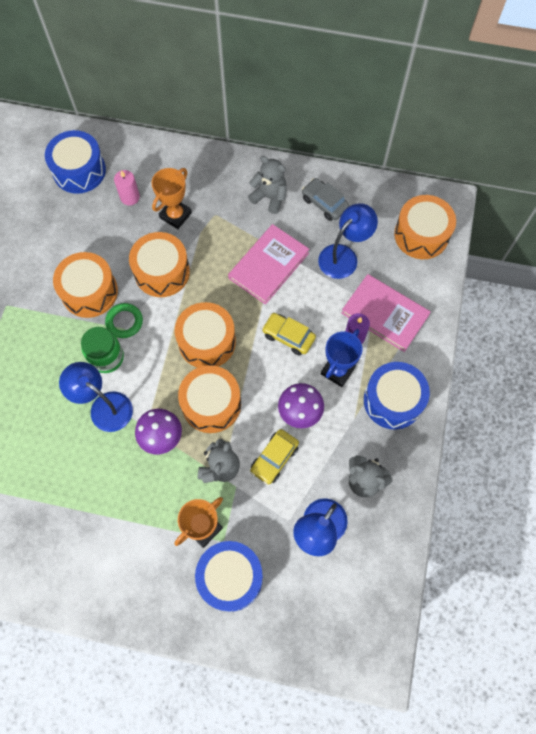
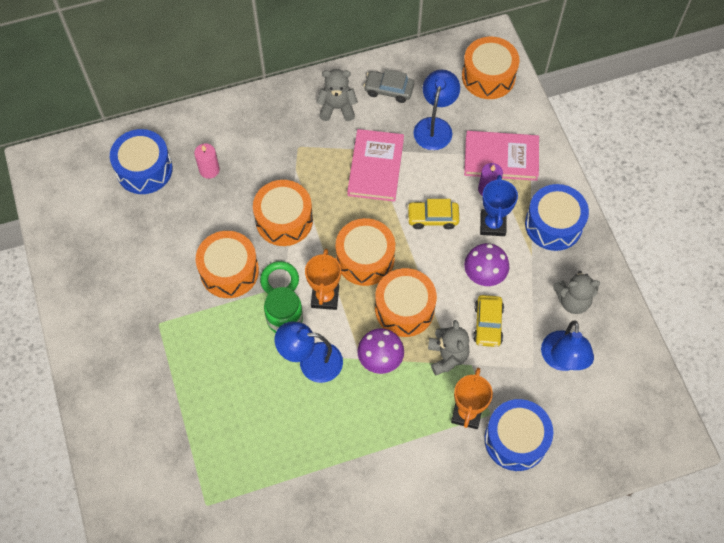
camera: 30 degrees left, 5 degrees down
(175, 215) = (263, 165): orange trophy -> orange trophy (325, 297)

